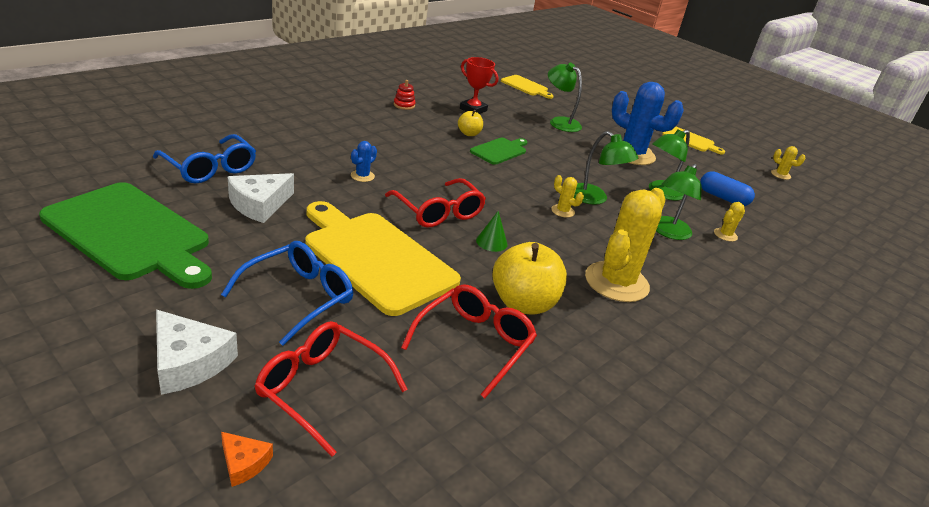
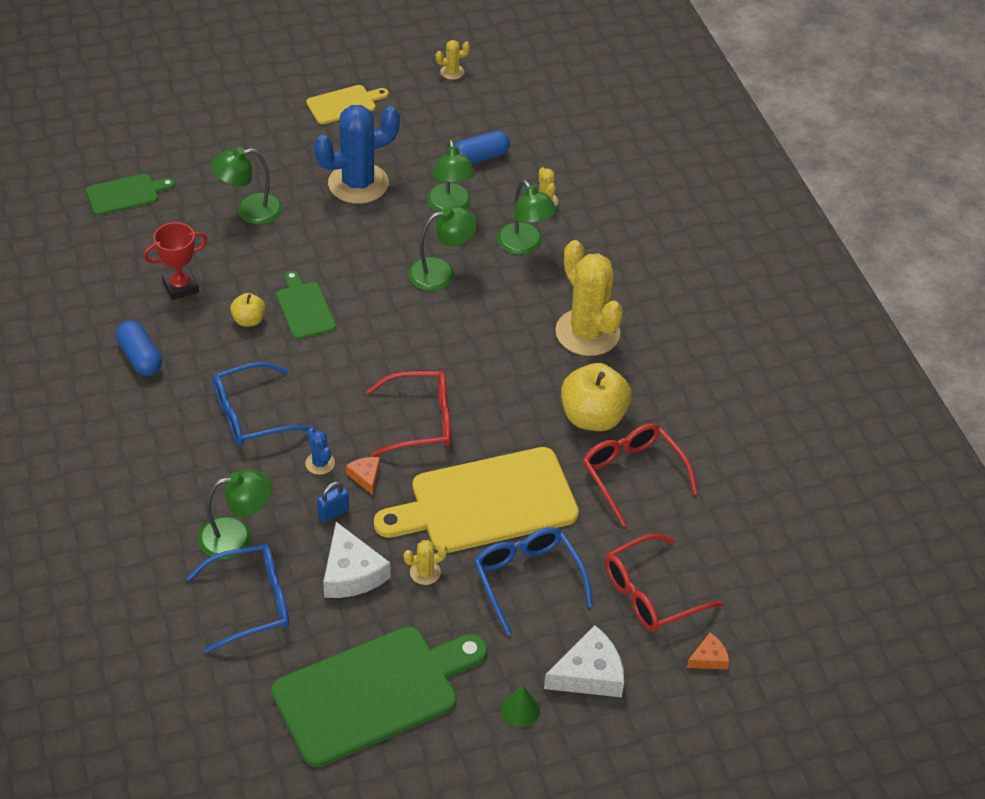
camera: 60 degrees left, 15 degrees up
(271, 155) = (237, 536): none -> green lamp
(317, 188) = (333, 513): none -> blue padlock
(363, 196) = (365, 476): none -> orange cheese
(387, 145) = (251, 415): none -> blue glasses
(404, 105) = (140, 357): red stacking toy -> blue capsule
(491, 242) = (491, 399): green cone -> green cone (520, 709)
(526, 86) = (126, 194): yellow cutting board -> green cutting board
(562, 211) = (456, 313): yellow cactus -> yellow cactus (425, 572)

